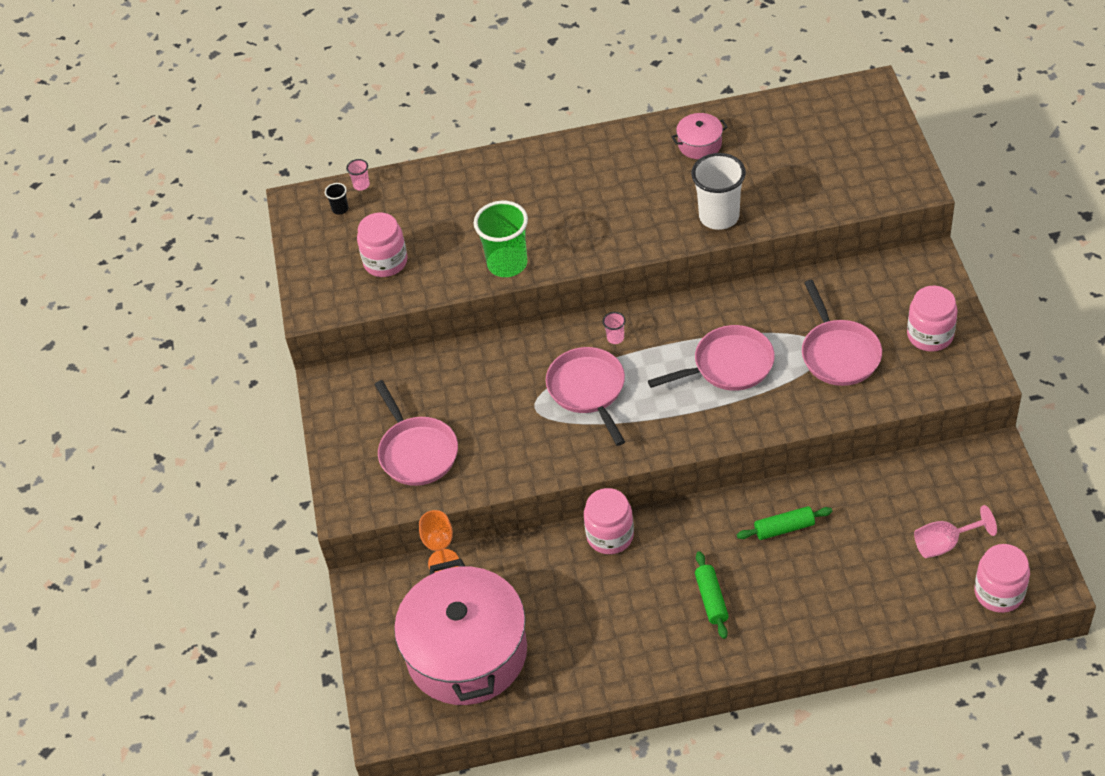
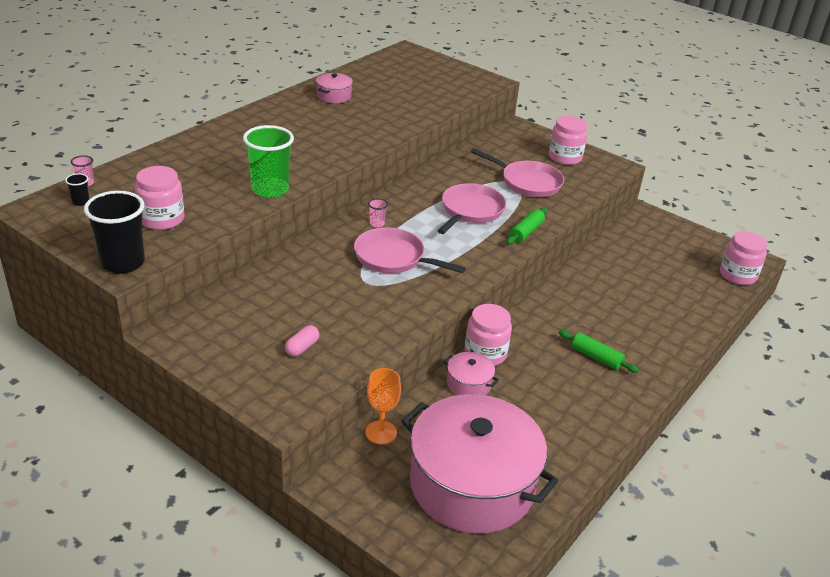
camera: 50 degrees left, 15 degrees down
(317, 301) = (123, 263): none -> black cup
(416, 451) = (302, 347): pink pan -> pink capsule
(562, 558) = (468, 384): none -> pink pot
(719, 217) = (392, 124): white cup -> none
(784, 528) = (587, 298): green rolling pin -> green rolling pin (526, 232)
(944, 544) = (680, 265): pink goblet -> none

